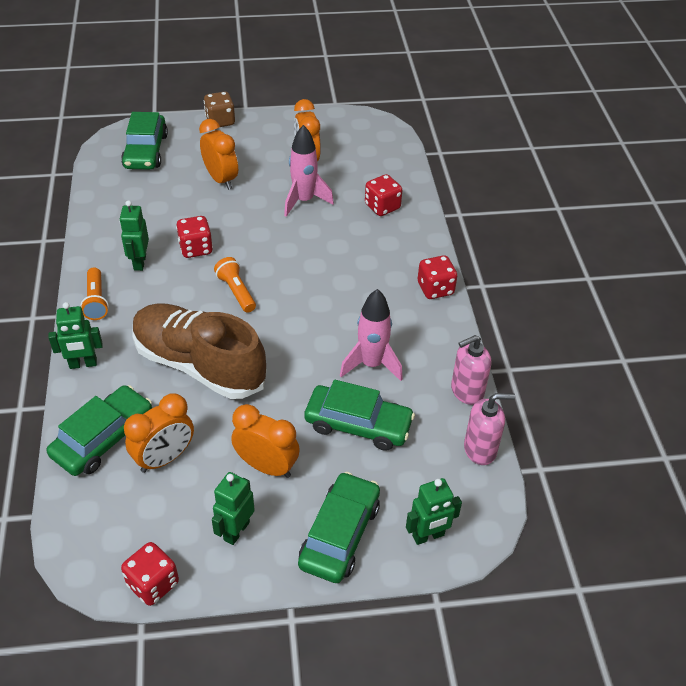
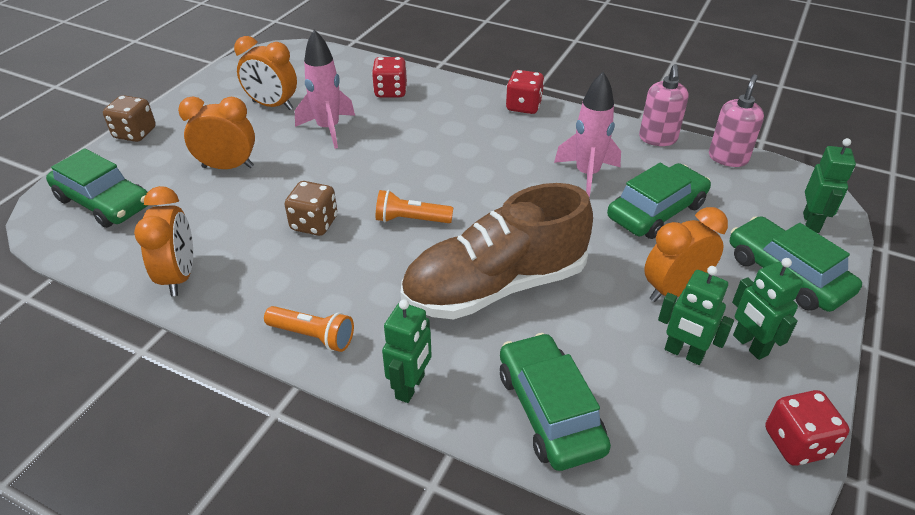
camera: 55 degrees left, 5 degrees down
(139, 262) = (287, 275): green robot -> green robot (683, 353)
(164, 458) = (615, 365): orange clock -> orange clock (179, 276)
(196, 248) = (314, 224): red dice -> brown dice

